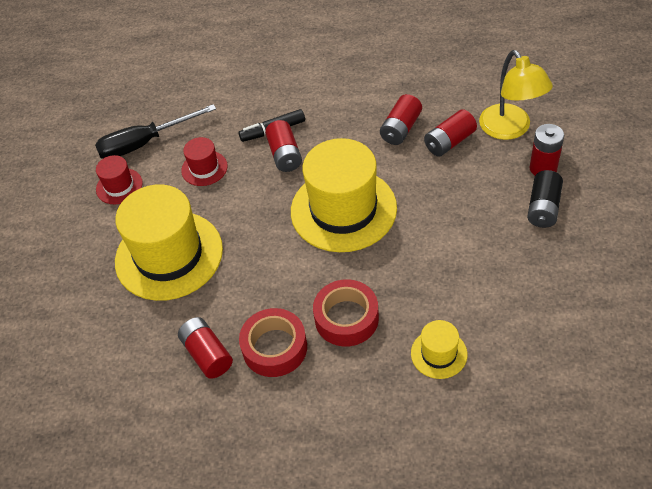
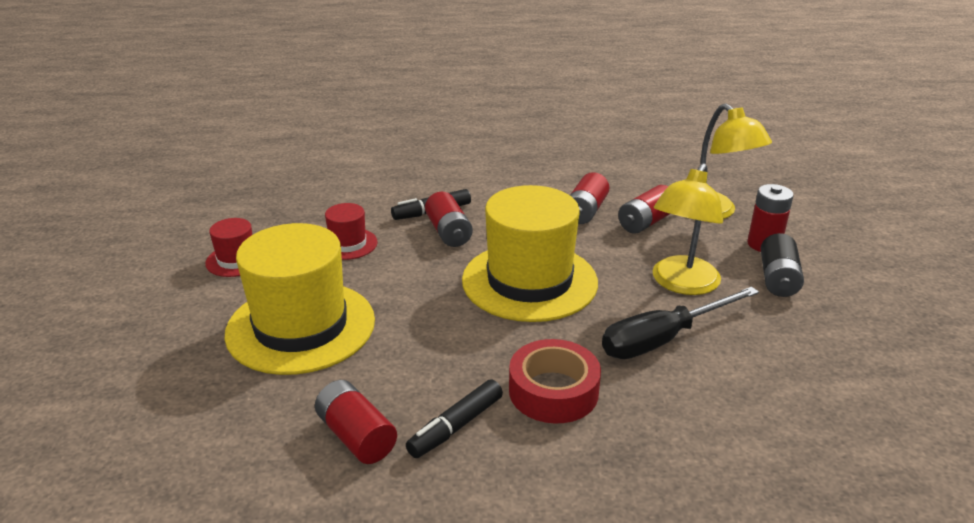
camera: 10 degrees left, 20 degrees down
(145, 143) = (272, 222): black screwdriver -> black screwdriver (663, 339)
(274, 347) = (455, 426): red tape -> black marker
(439, 354) = (692, 430): yellow hat -> none
(463, 213) = (681, 284): none -> yellow lamp

